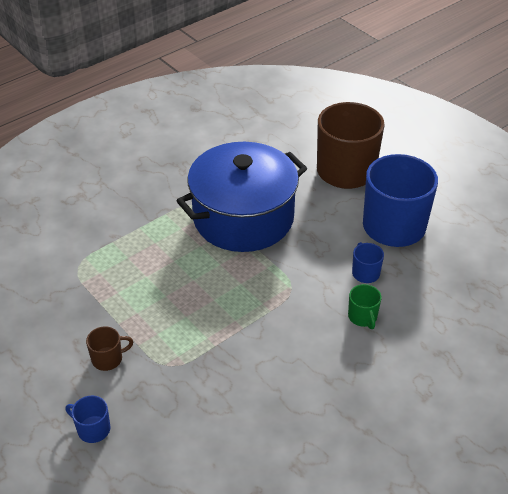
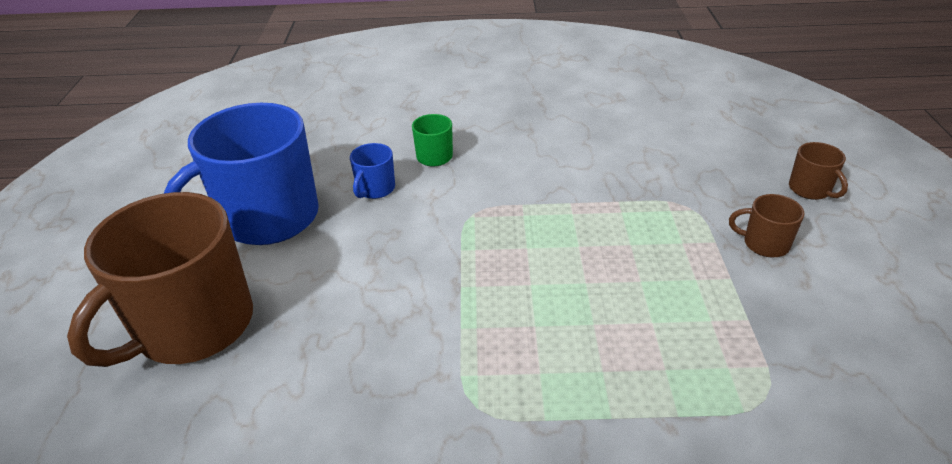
camera: 140 degrees left, 5 degrees down
(92, 429) = (810, 189): blue mug -> brown mug
(243, 218) = (429, 334): blue pot -> none

